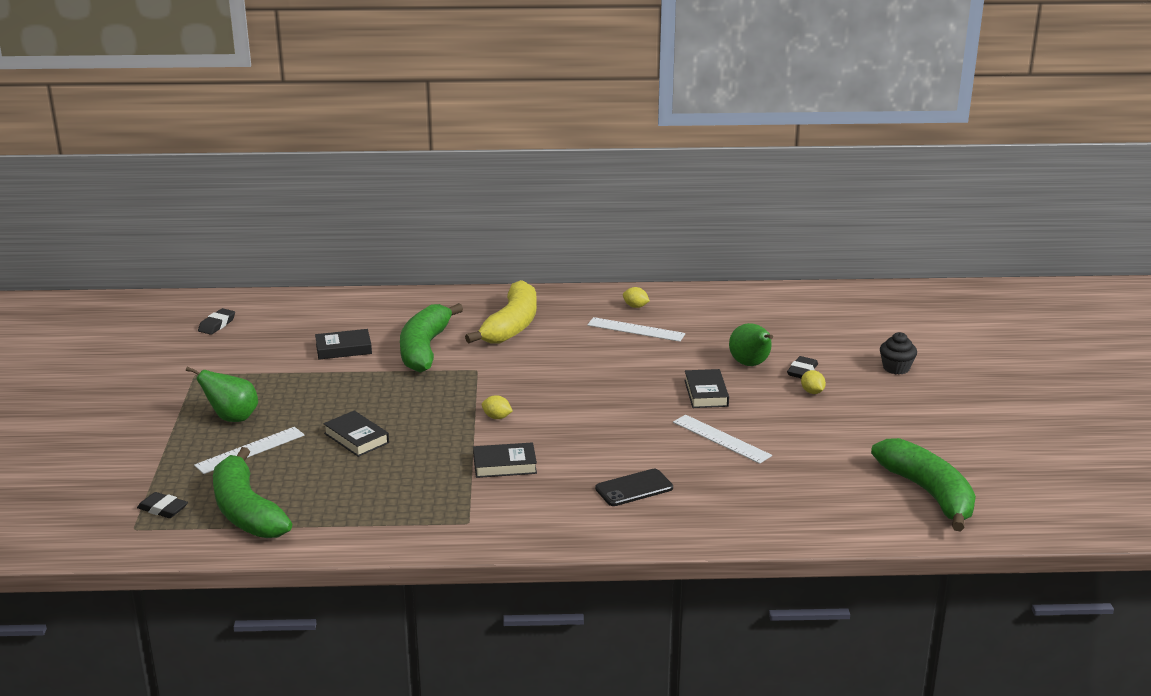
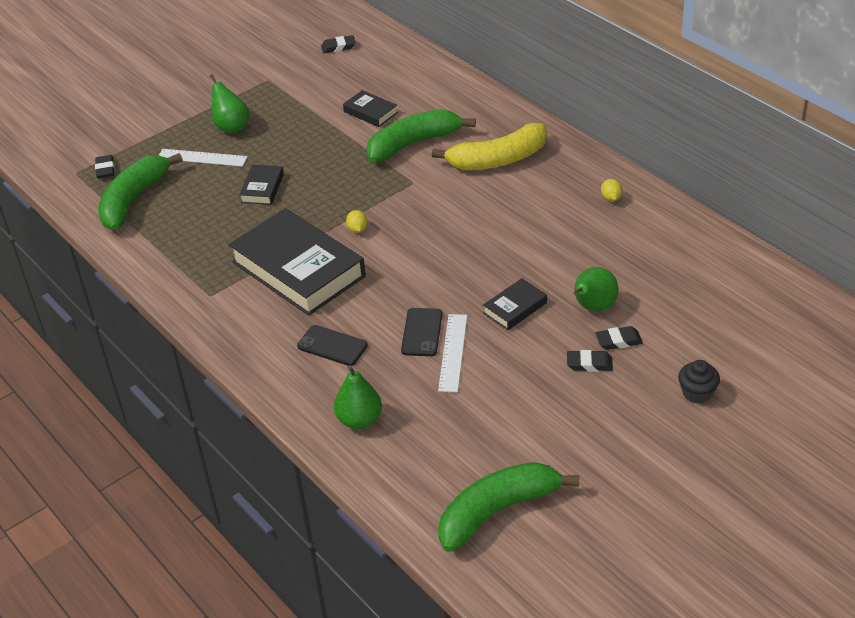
camera: 55 degrees right, 15 degrees up
(504, 465) = (298, 269): black book -> black book, size x2.23
(636, 329) = (572, 219): white ruler -> none
(677, 442) = (422, 332): none -> black phone
(747, 512) = (359, 420): none -> green pear
(812, 392) = (589, 364): yellow lemon -> black eraser
(928, 493) = (497, 511): green banana -> green banana turned 150 degrees counterclockwise

